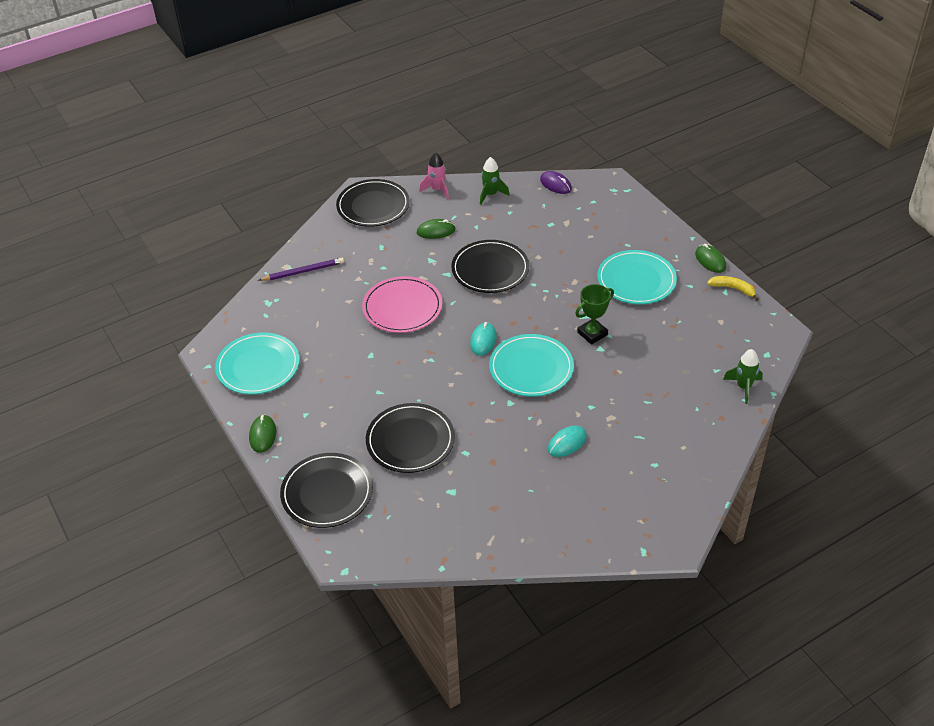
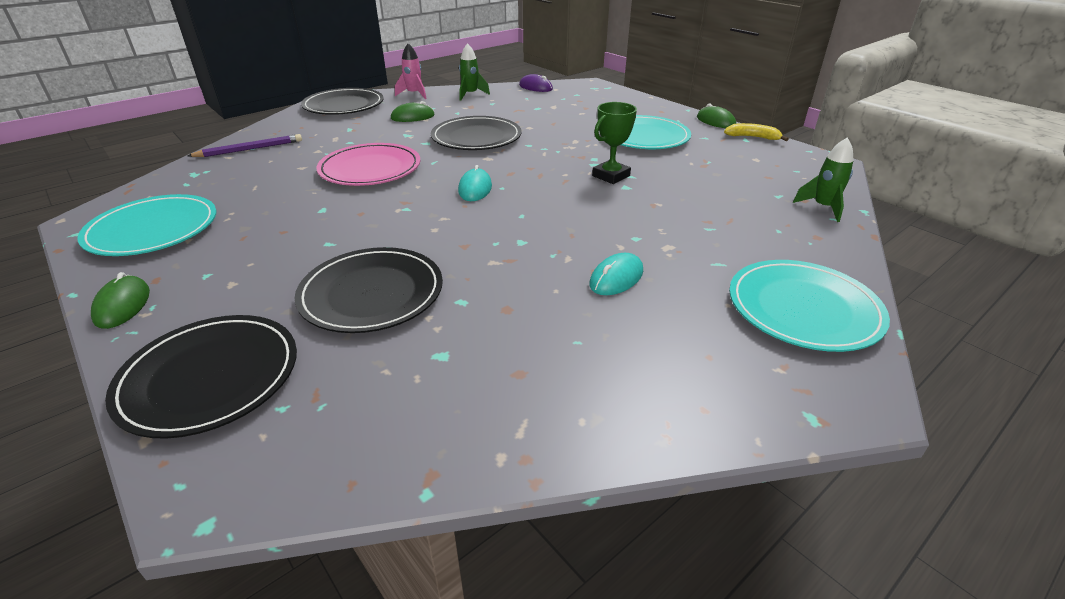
camera: 10 degrees left, 10 degrees down
(531, 368) = (543, 208): turquoise plate -> turquoise plate (803, 308)

